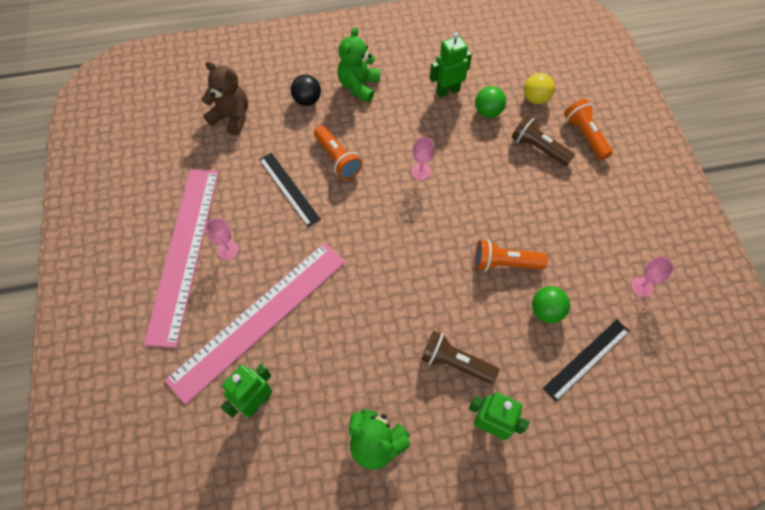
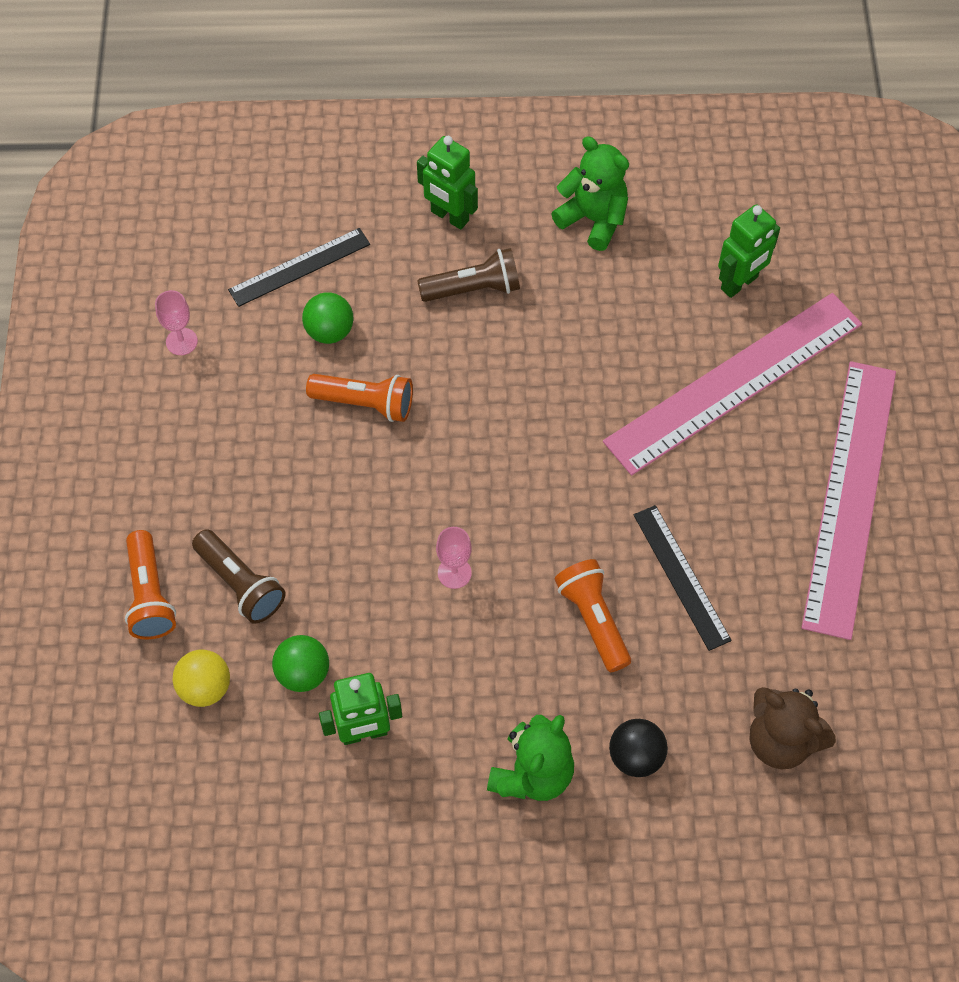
camera: 170 degrees left, 0 degrees up
(228, 250) = (782, 488): pink goblet -> none
(455, 362) = (473, 289): brown flashlight -> brown flashlight turned 45 degrees counterclockwise

